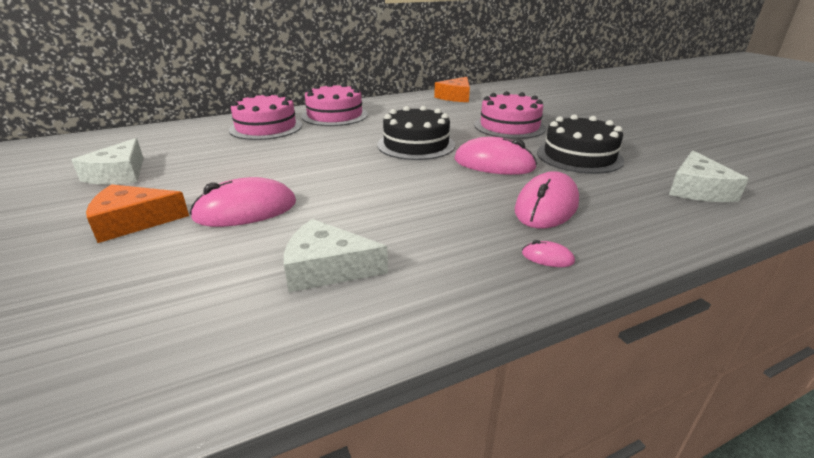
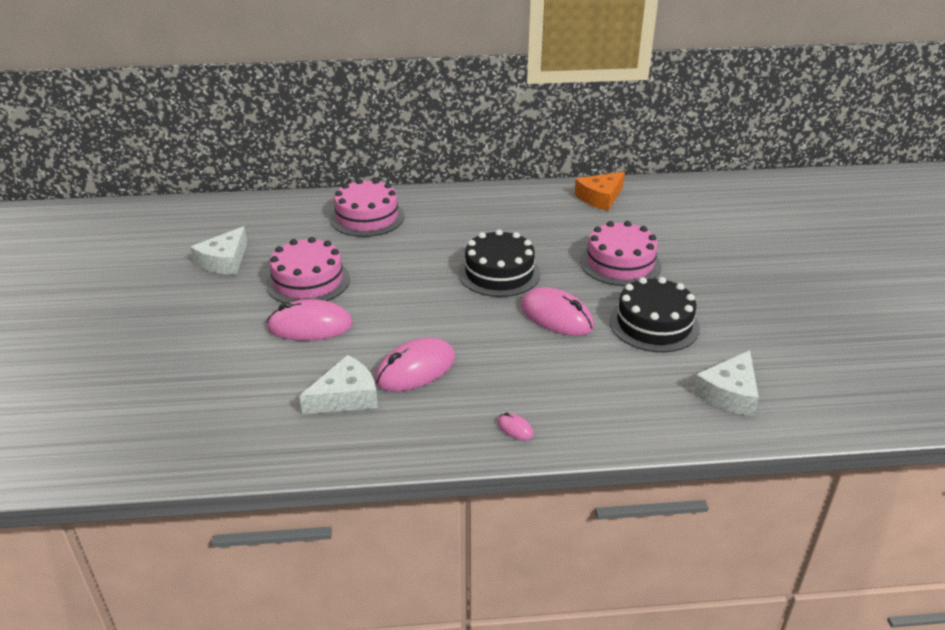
camera: 20 degrees right, 5 degrees up
(133, 222) = (226, 319): orange cheese -> none
(327, 268) = (346, 396): white cheese -> white cheese turned 120 degrees clockwise
(334, 115) = (444, 209): pink cake -> pink cake (308, 281)
(546, 206) = (560, 379): pink mouse -> pink mouse (415, 369)

